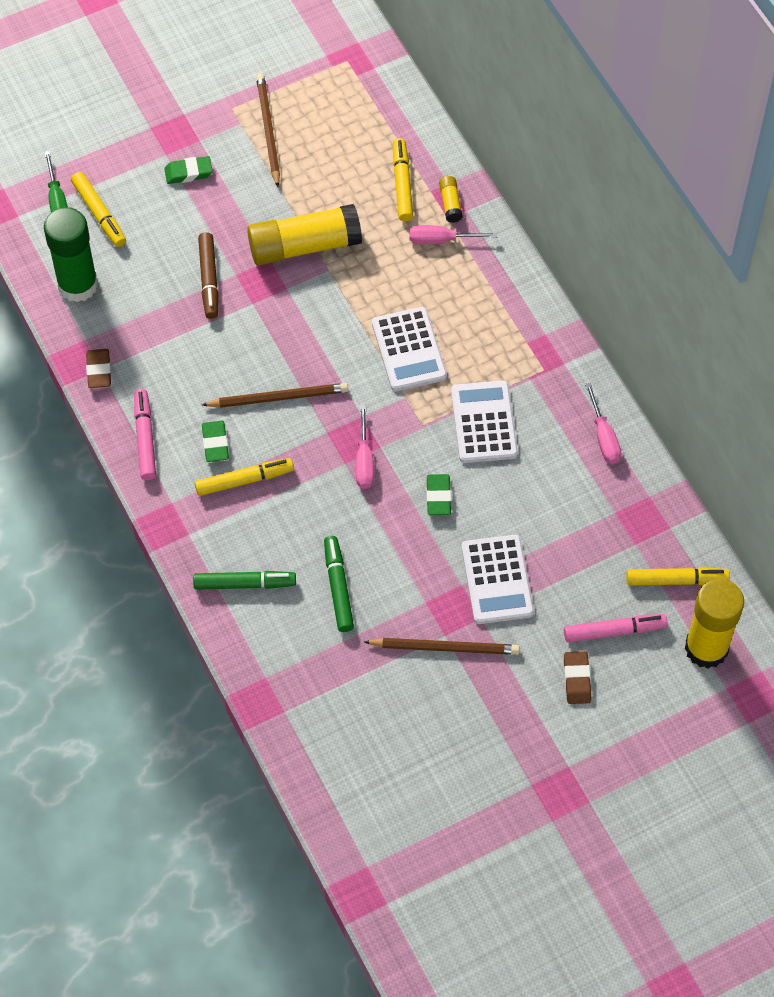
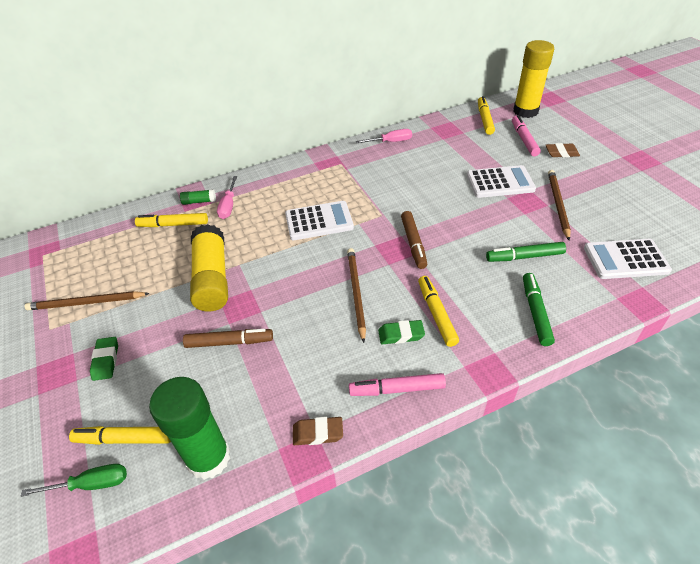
camera: 85 degrees left, 15 degrees down
(99, 214) = (124, 439): yellow marker -> yellow marker turned 150 degrees counterclockwise
(364, 461) = (413, 243): pink screwdriver -> brown marker
(438, 497) = (440, 207): green eraser -> none
(450, 203) = (199, 201): yellow glue stick -> green glue stick
(483, 422) = (380, 187): white calculator -> white calculator (625, 259)

